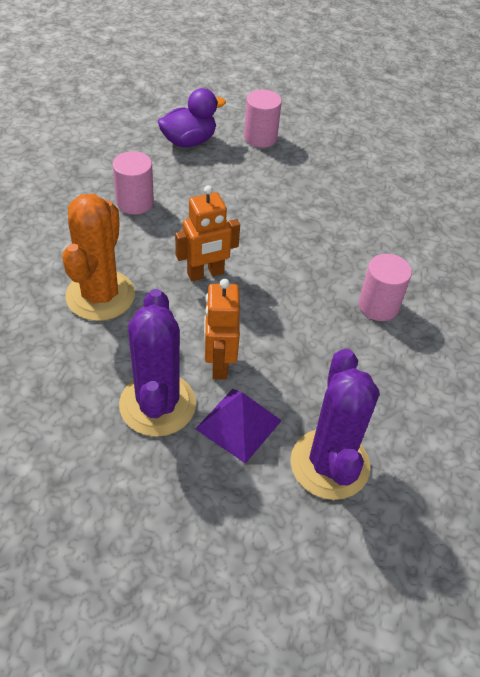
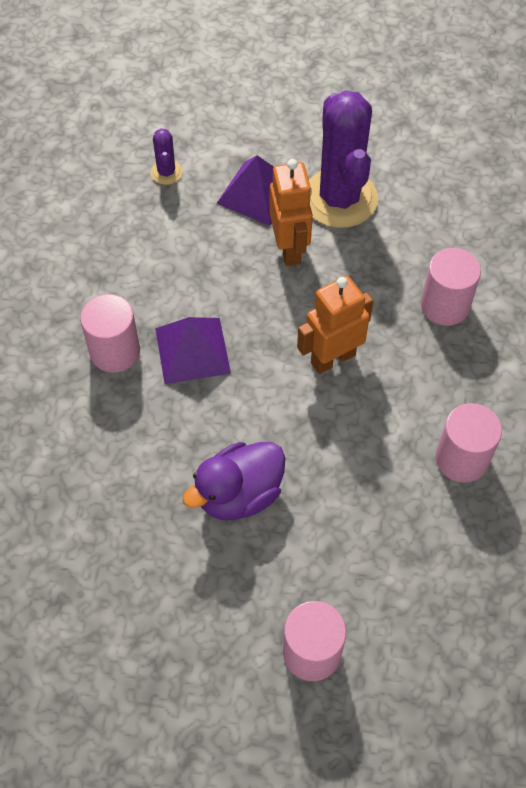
camera: 175 degrees right, 10 degrees up
(100, 296) = (445, 305): orange cactus -> pink cylinder
(189, 141) = (427, 613): purple duck -> purple duck (239, 494)
(315, 297) = (192, 350): none -> purple pyramid
(329, 464) = (166, 172): purple cactus -> purple cactus, size x0.43

